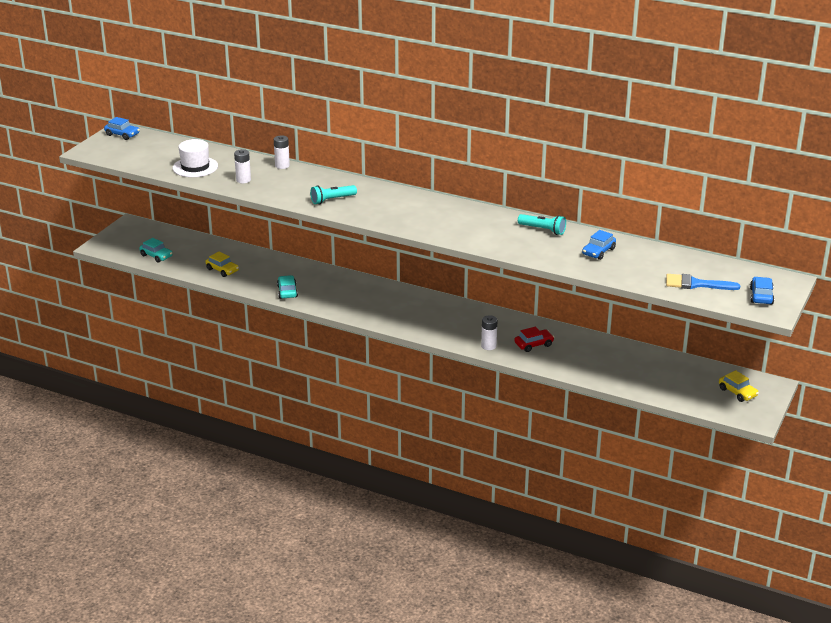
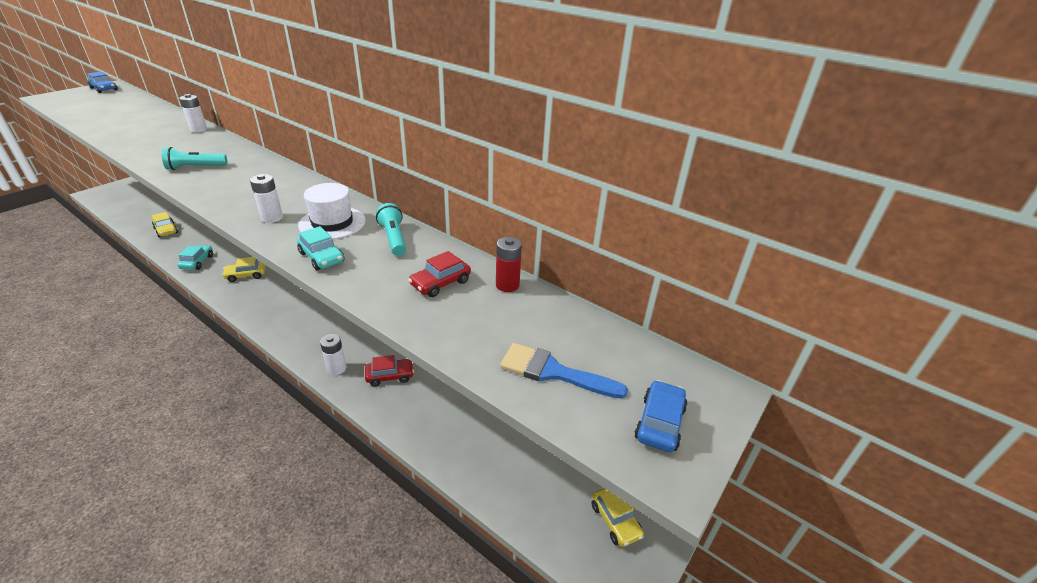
camera: 10 degrees right, 5 degrees up
(156, 256) = (128, 208): turquoise car -> turquoise car (322, 257)
(195, 167) = (116, 120): white hat -> white hat (332, 223)
(243, 180) = (139, 137): white battery -> white battery (272, 218)
(344, 295) = (246, 275): none -> yellow car
(543, 230) = (393, 238): turquoise flashlight -> turquoise flashlight turned 150 degrees counterclockwise
(598, 251) = (440, 283): blue car -> red car
(641, 247) = (507, 285): none -> red battery

